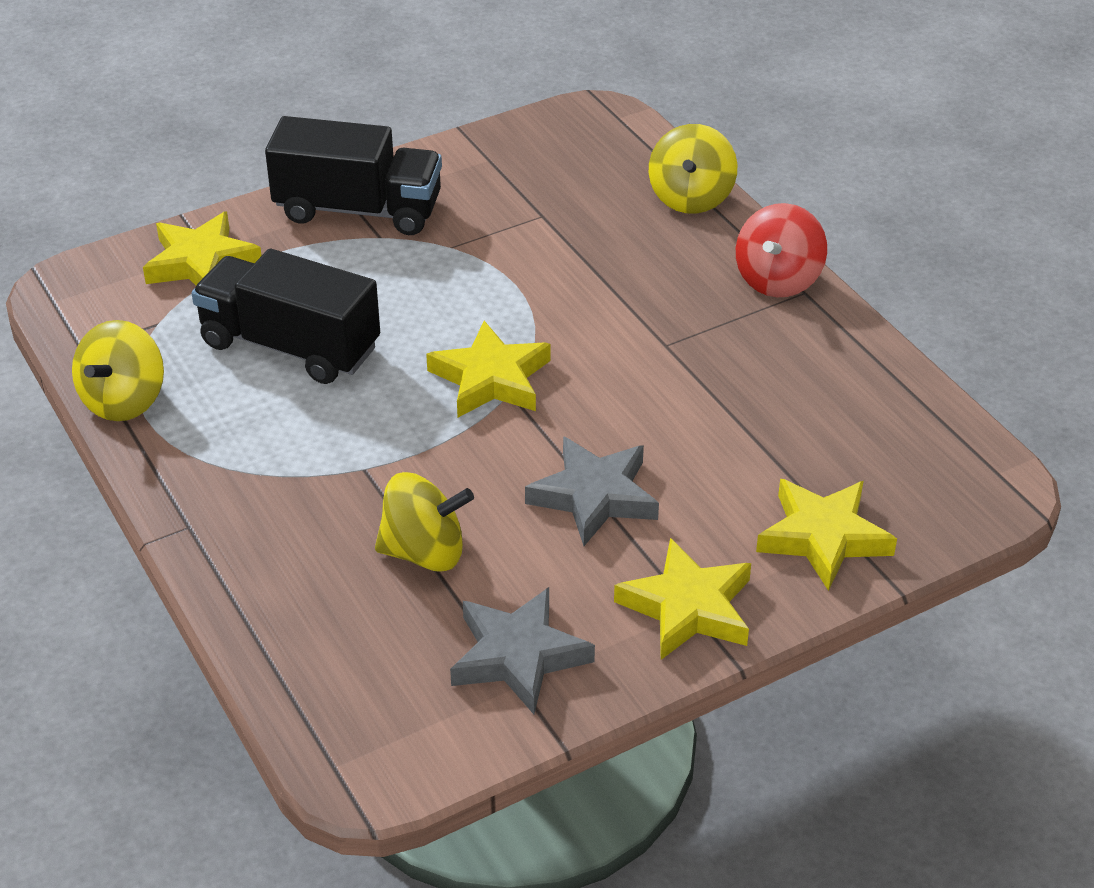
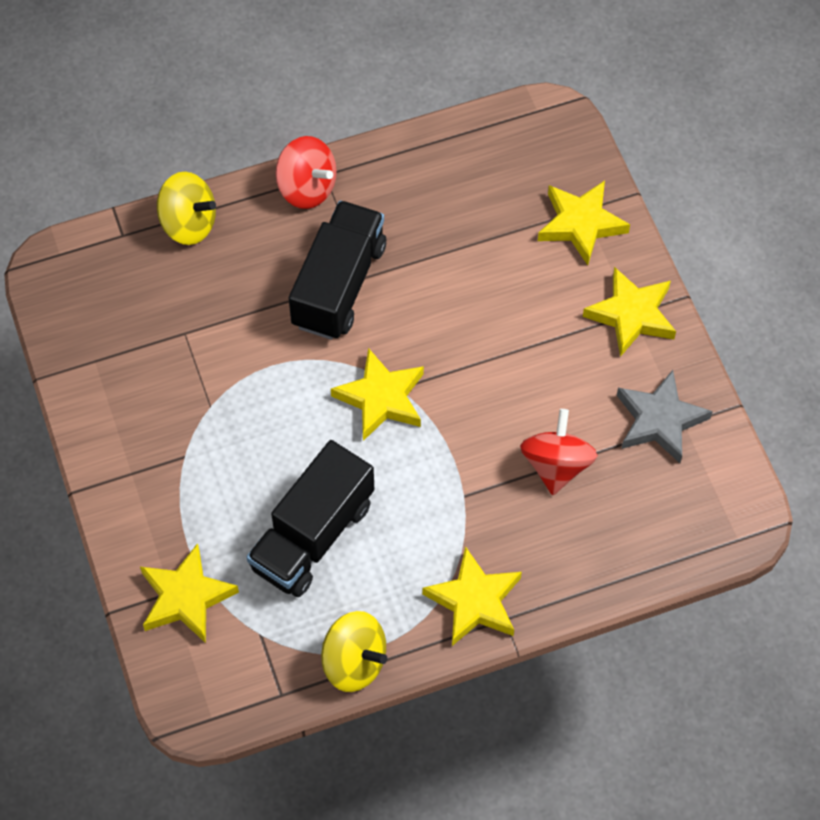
camera: 80 degrees left, 20 degrees up
(212, 495) = (474, 601): none -> yellow star
(358, 210) = (142, 469): black truck -> black truck (339, 285)
(424, 552) = (556, 465): yellow spinning top -> red spinning top
(594, 496) = (519, 351): grey star -> none

